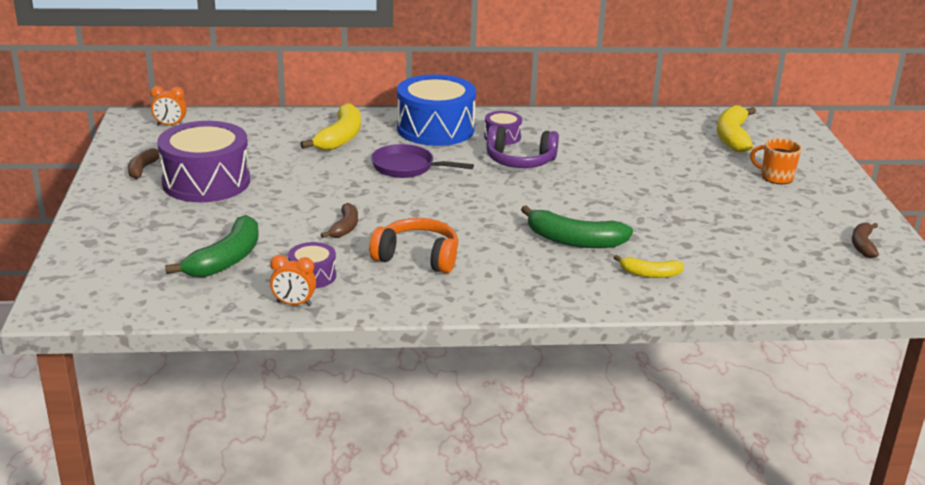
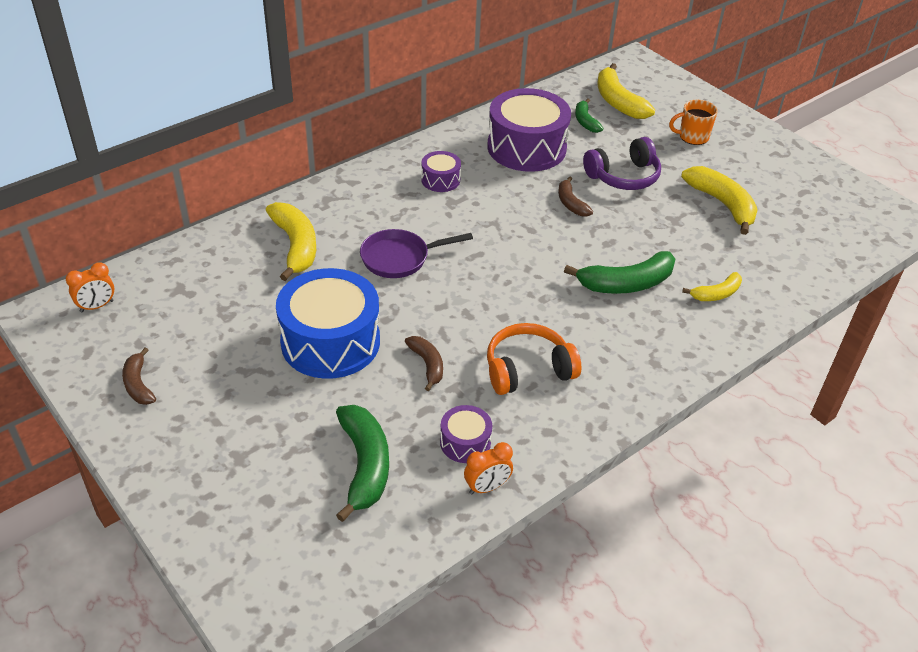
camera: 35 degrees left, 15 degrees up
(206, 182) = (228, 370): purple drum -> purple drum (526, 147)
(435, 129) = (371, 195): blue drum -> blue drum (330, 341)
(520, 161) = (486, 205): purple headphones -> purple headphones (623, 176)
(682, 140) = (585, 121): none -> green banana
(741, 225) = (722, 204): none -> yellow banana
(862, 245) = (817, 187): brown banana -> brown banana (571, 203)

